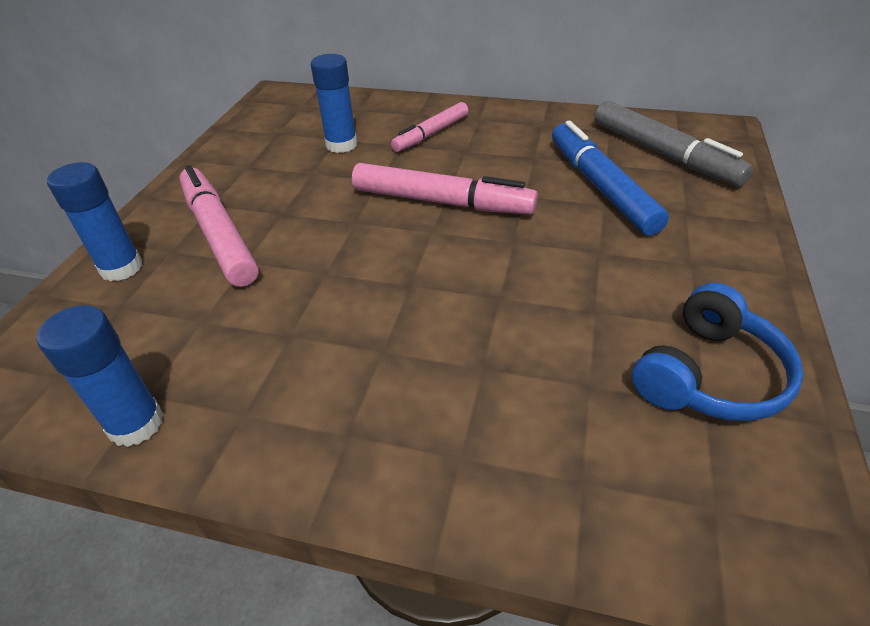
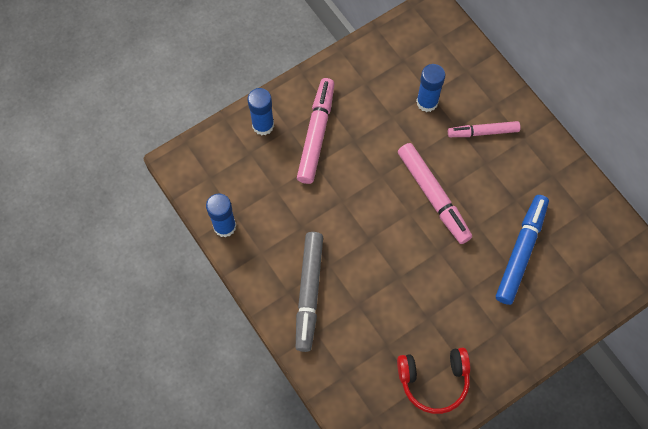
camera: 40 degrees right, 25 degrees up
(663, 154) = (586, 256): grey marker -> grey marker (309, 293)
(709, 375) = (434, 380): blue headphones -> red headphones

